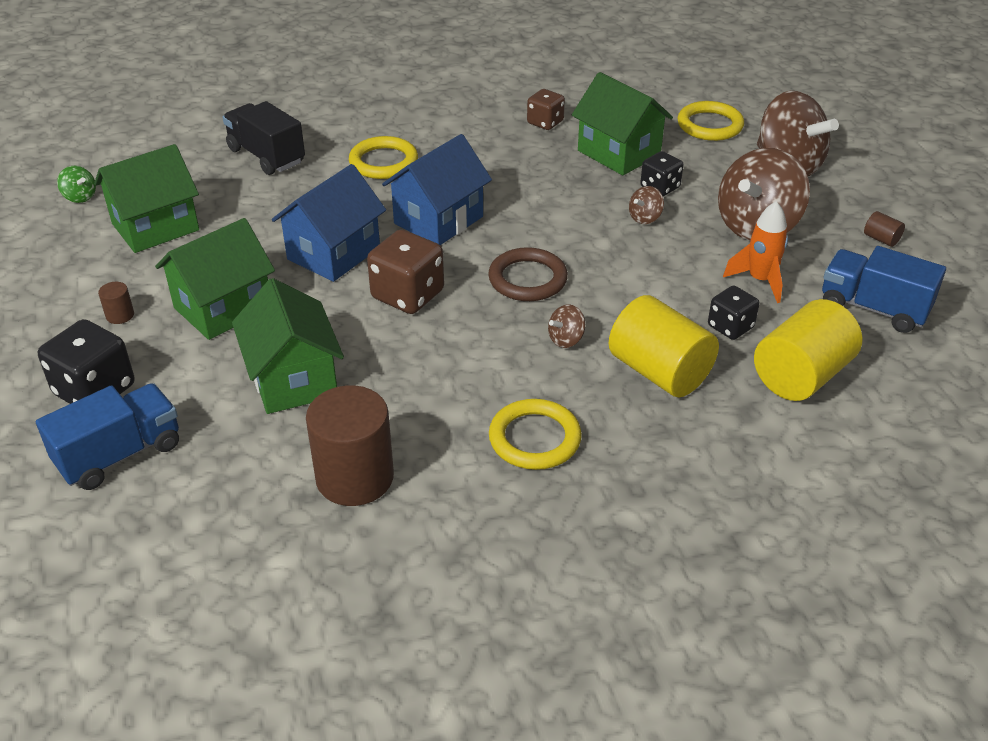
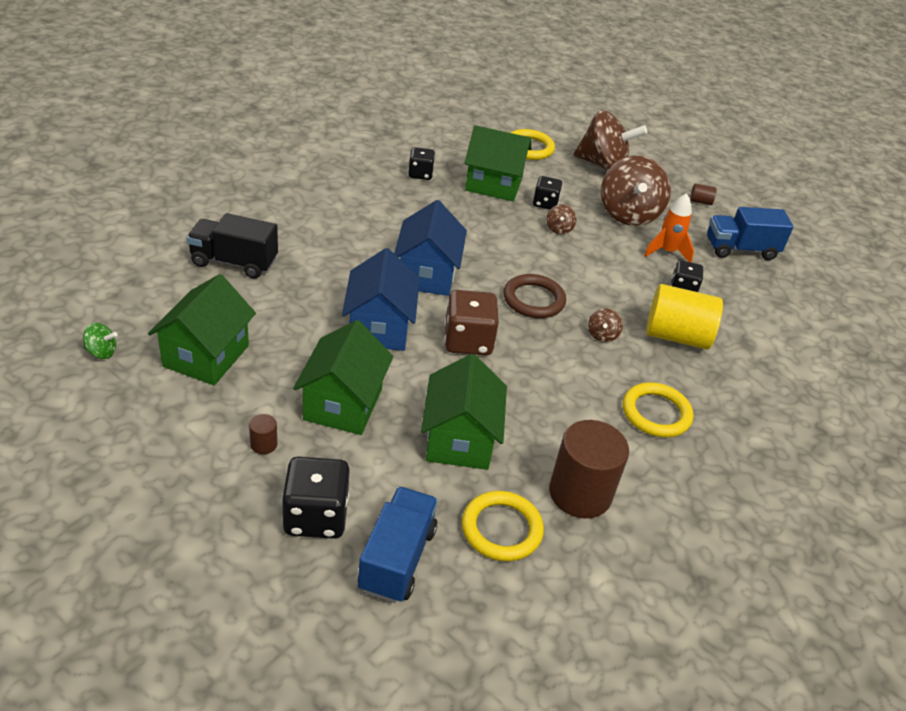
camera: 40 degrees left, 0 degrees up
(293, 379) = (459, 439): green house -> green house turned 60 degrees clockwise
(383, 162) = (336, 240): yellow ring -> yellow ring (501, 529)
(545, 122) = (420, 174): brown dice -> black dice
(801, 376) = (749, 308): yellow cylinder -> none

